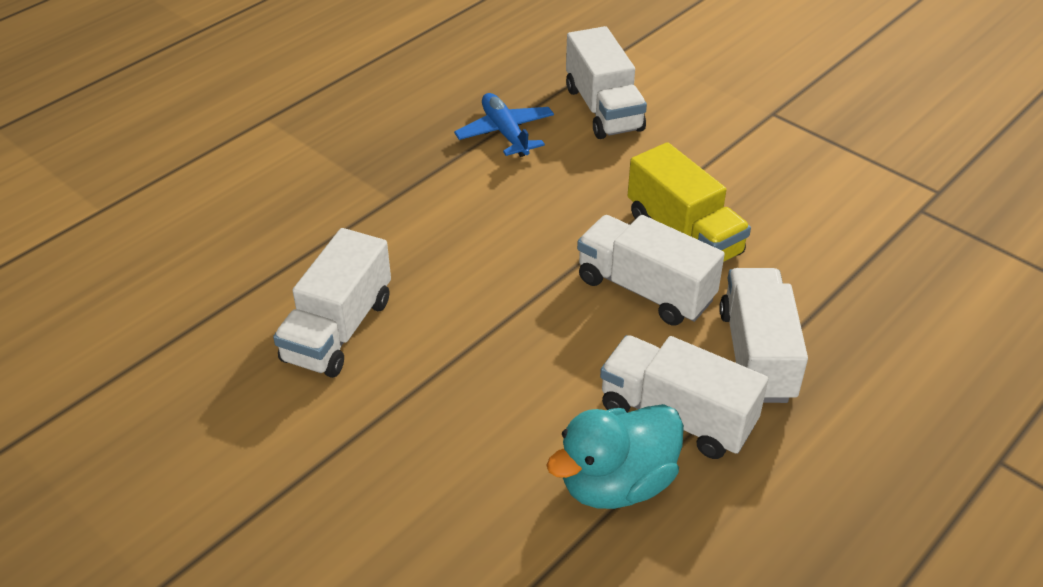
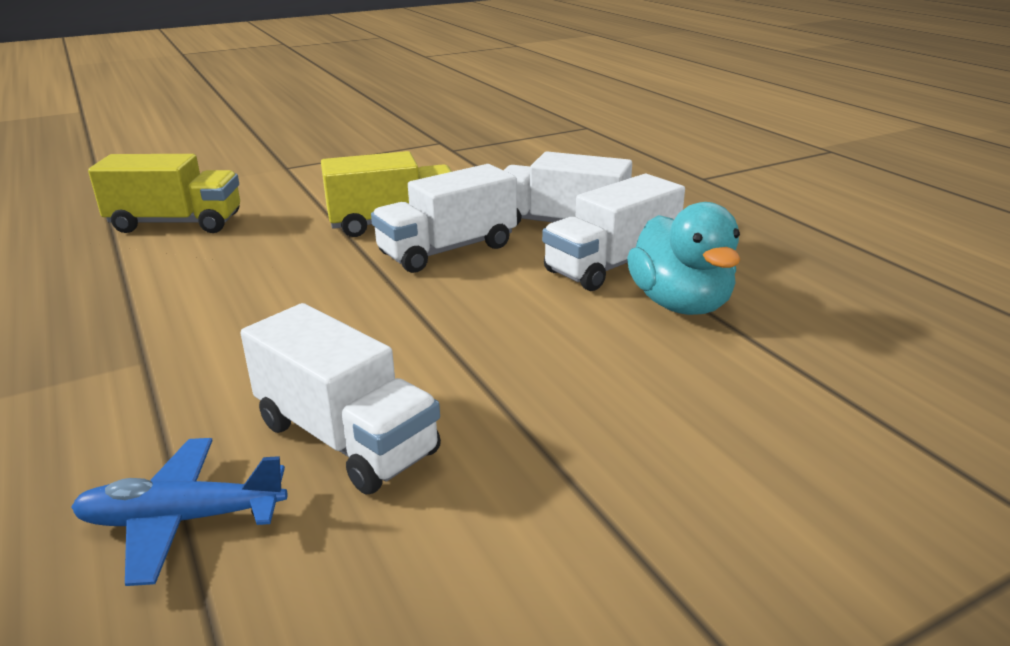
camera: 70 degrees left, 15 degrees down
(505, 133) = (135, 274): blue plane -> blue plane (182, 520)
(603, 109) = (176, 223): white truck -> yellow truck

